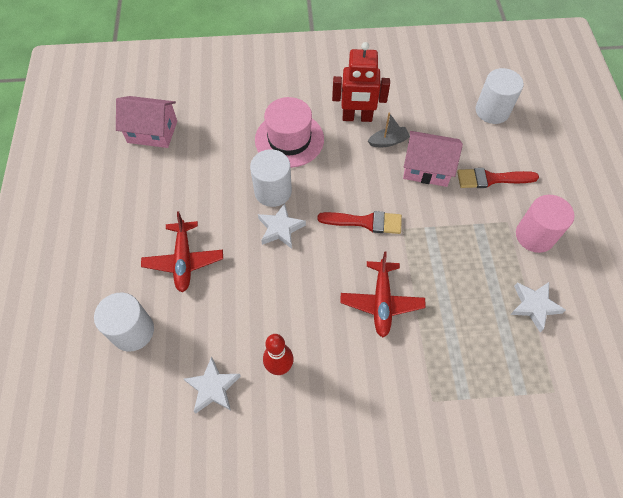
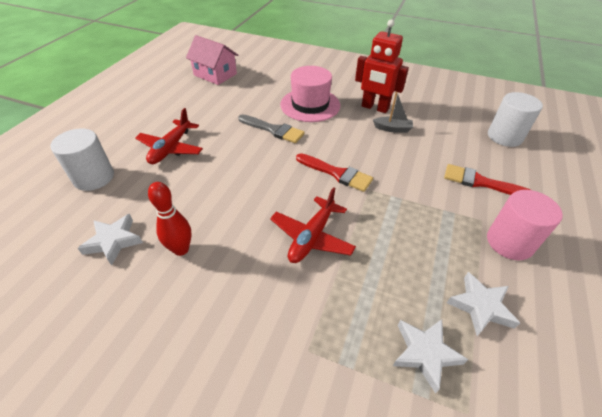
camera: 25 degrees right, 15 degrees down
(273, 191) = (273, 130): white cylinder -> grey brush
(280, 228) = (261, 154): white star -> white star (425, 353)
(427, 168) = (418, 156): pink house -> none

